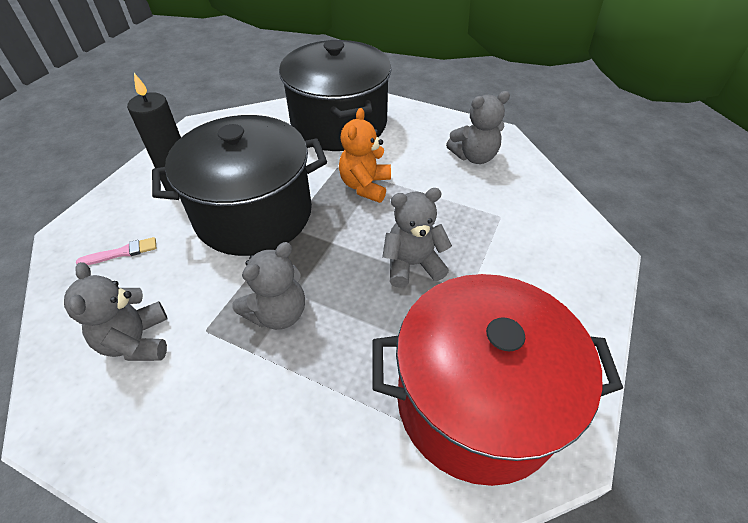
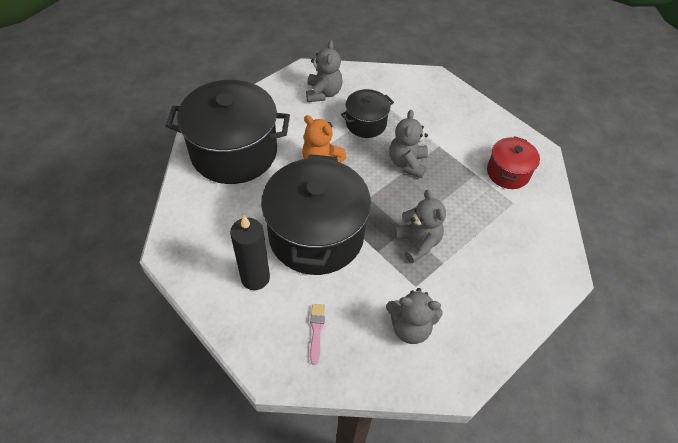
camera: 70 degrees left, 5 degrees up
(453, 205) = (366, 123): none -> black pot
(476, 401) = (508, 173): red pot -> red pot, size x0.50

